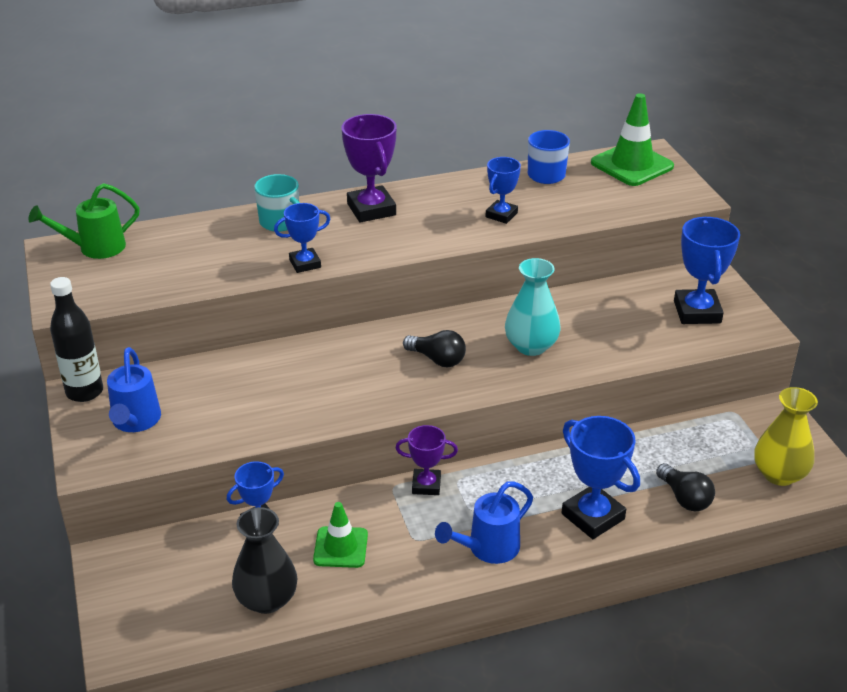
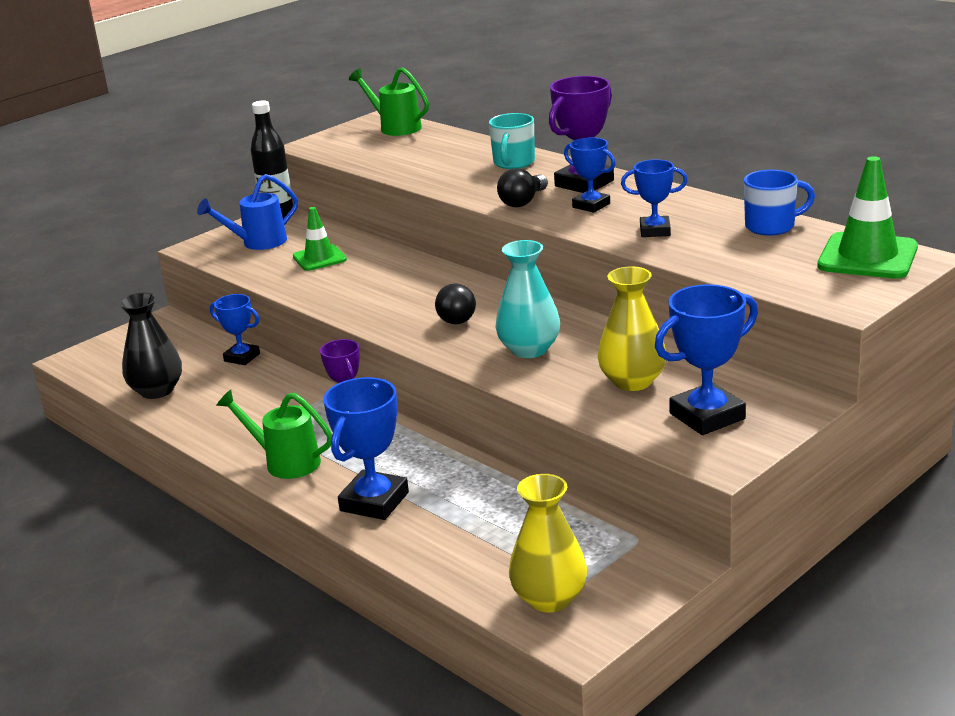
camera: 65 degrees right, 10 degrees down
(305, 264) = (460, 189): blue trophy -> blue trophy (591, 205)
(340, 547) = (237, 398): green traffic cone -> green traffic cone (319, 258)
(487, 548) = (285, 462): blue watering can -> green watering can
(623, 321) = (632, 381): none -> yellow vase
(684, 498) = (449, 546): black light bulb -> black light bulb (523, 201)

